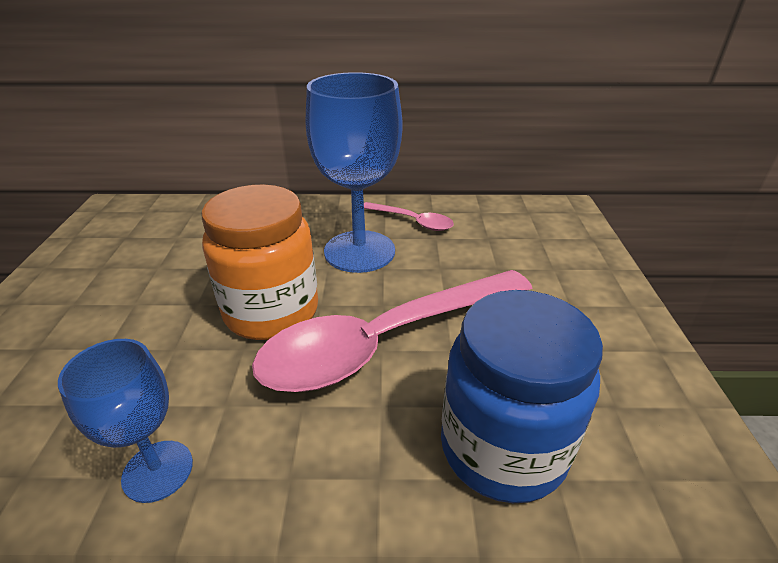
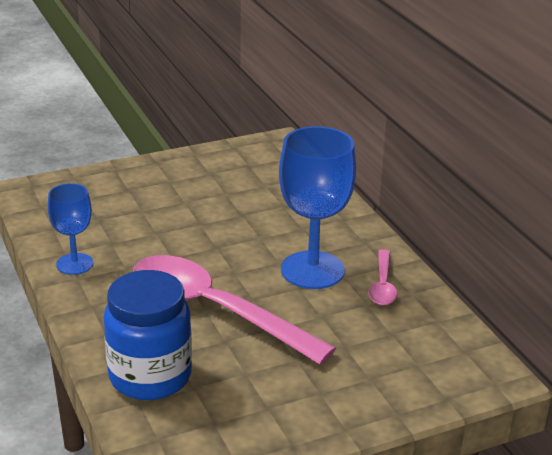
camera: 65 degrees right, 5 degrees down
(271, 312) = (212, 255): orange jar -> none

